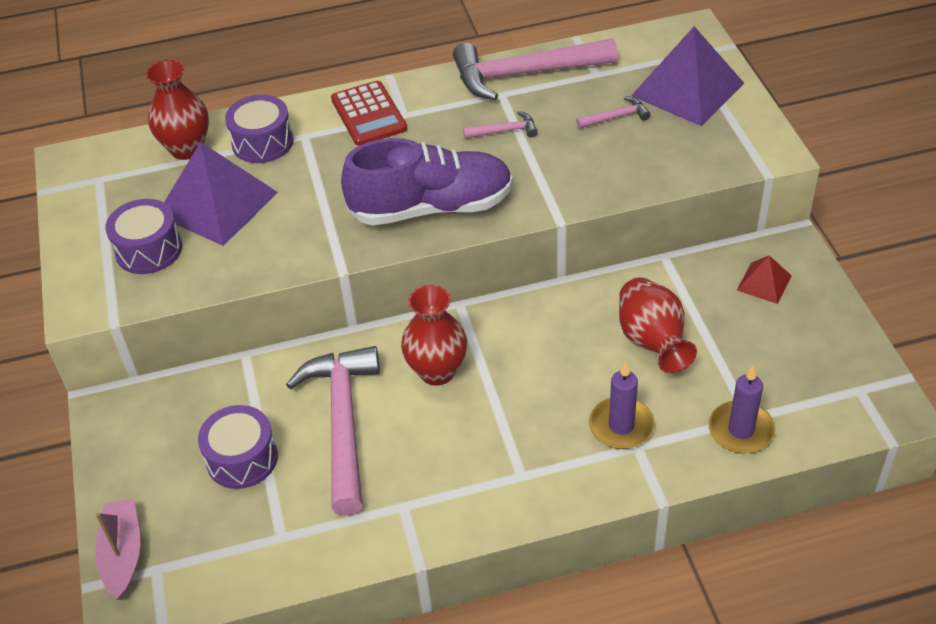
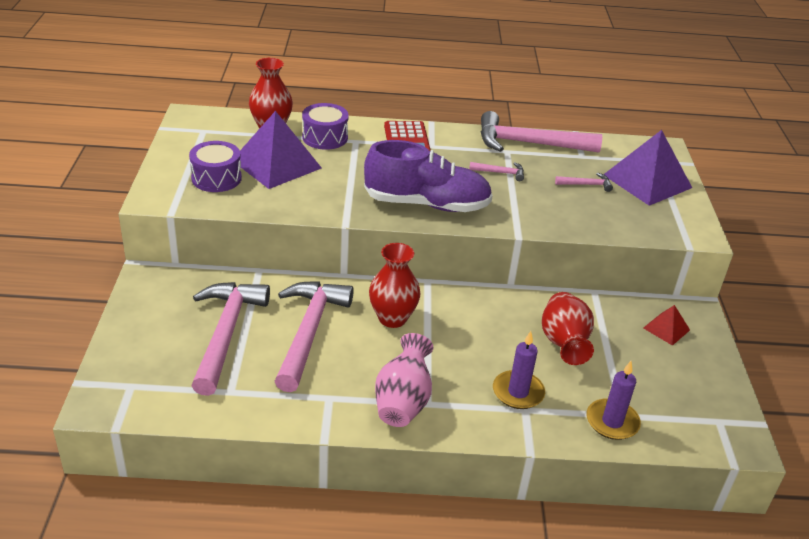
camera: 10 degrees right, 10 degrees down
(123, 554) = (112, 369): pink boat -> none
(242, 459) = (226, 333): purple drum -> pink hammer
(492, 483) = (403, 402): none -> pink vase

